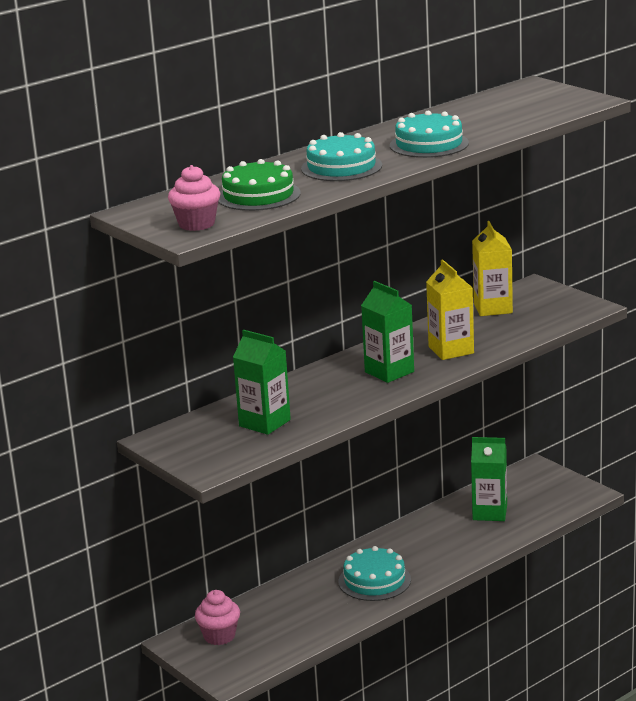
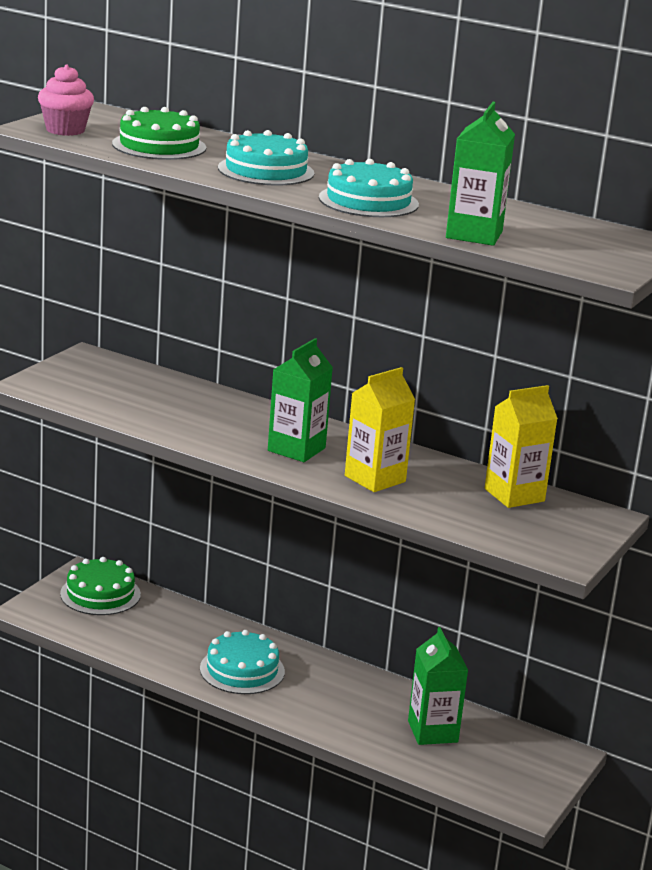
camera: 65 degrees right, 0 degrees up
(219, 636) = (100, 594): pink cupcake -> green cake
(264, 423) = (142, 399): green carton -> green carton (474, 235)

